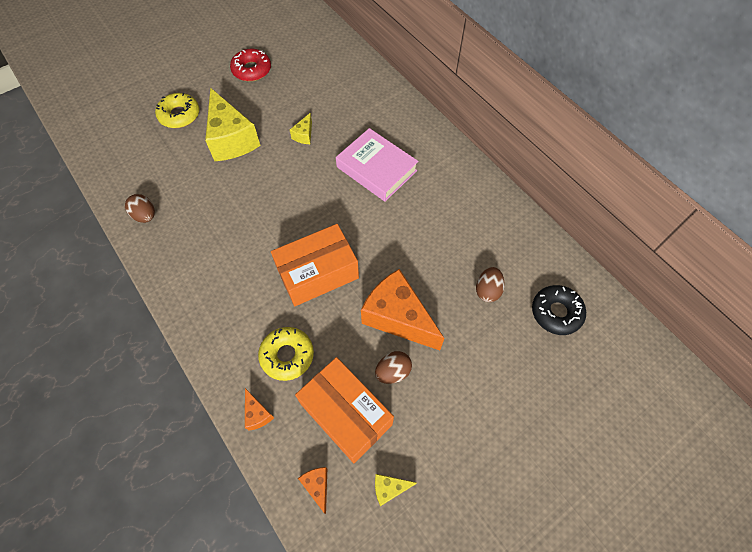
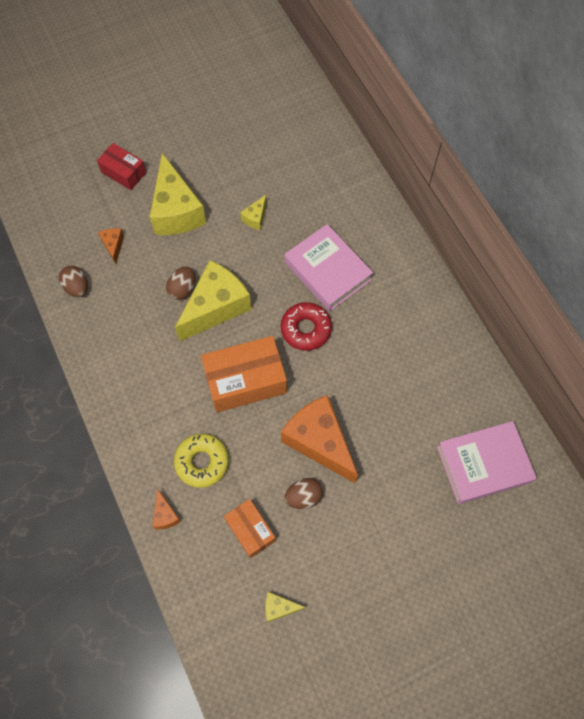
camera: 10 degrees right, 5 degrees up
(179, 115) = (124, 172): yellow donut -> red box
(252, 70) = (209, 126): red donut -> red donut (306, 329)
(280, 213) = (216, 307): none -> yellow cheese
(317, 486) = (212, 593): orange cheese -> orange cheese (113, 246)
(346, 414) = (250, 530): orange box -> orange box, size x0.59
(487, 290) = (417, 429): brown egg -> brown egg (183, 289)
(556, 312) = (483, 464): black donut -> pink book

